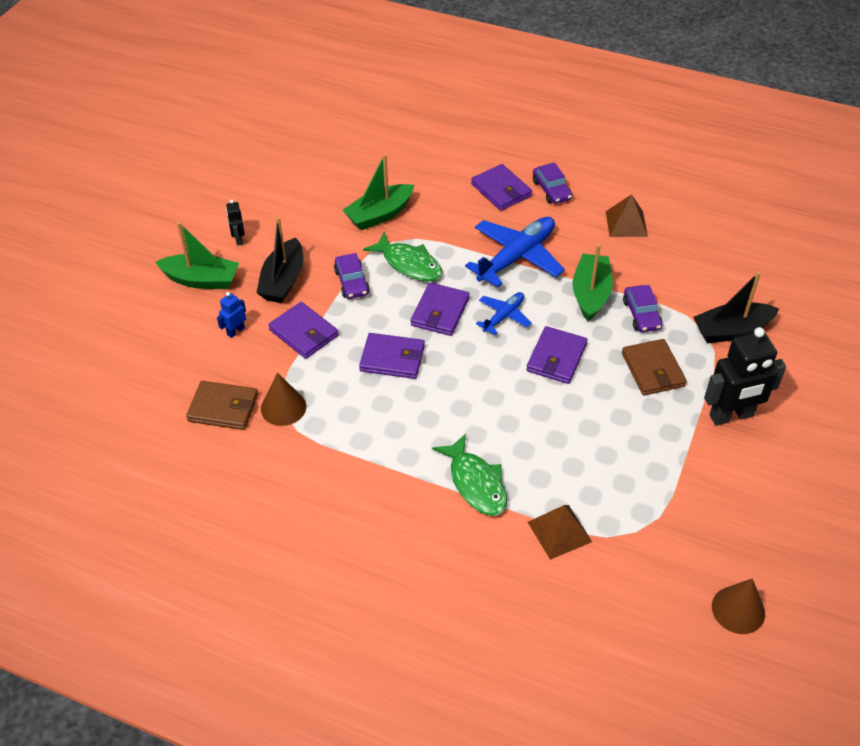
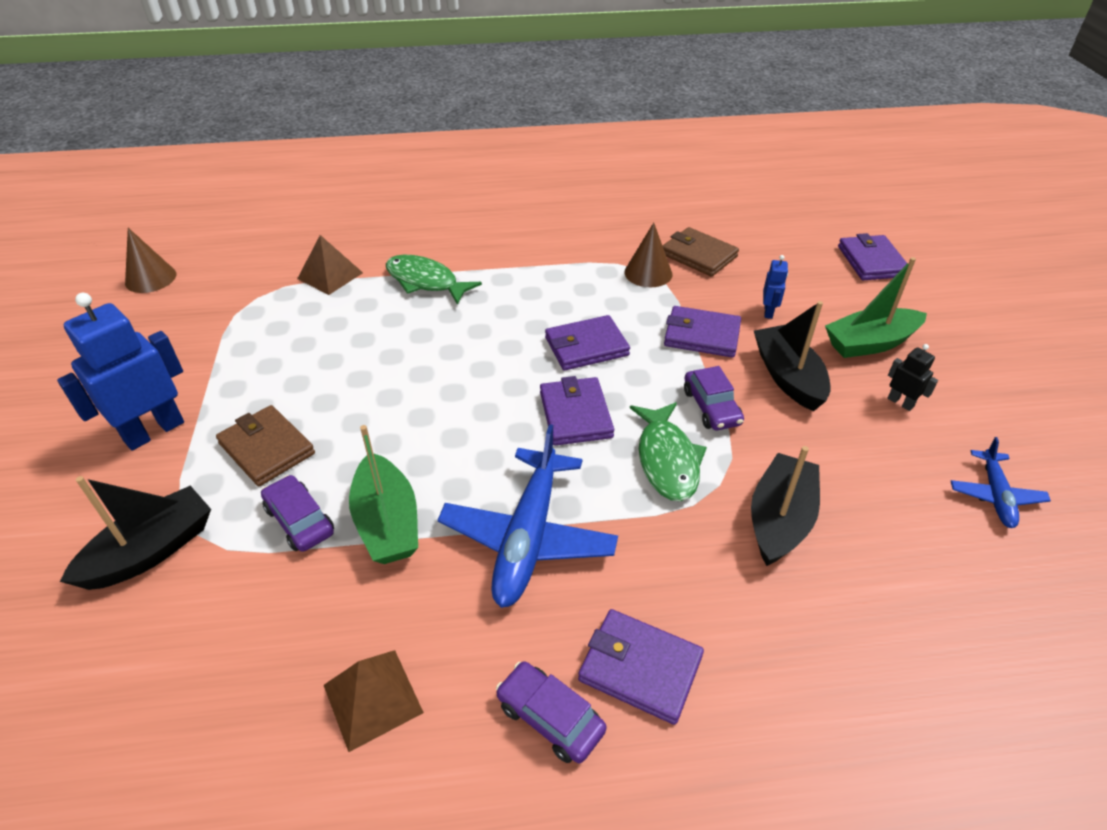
camera: 150 degrees right, 5 degrees down
(223, 408) = (698, 255): brown wallet -> brown wallet turned 60 degrees clockwise
(352, 282) = (711, 407): purple car -> purple car turned 150 degrees counterclockwise
(379, 215) = (780, 519): green boat -> black boat
(409, 264) = (667, 460): green fish -> green fish turned 105 degrees counterclockwise
(504, 316) = (493, 441): blue plane -> blue plane (995, 495)
(556, 358) = (398, 417): purple wallet -> purple wallet (871, 261)
(731, 416) = (154, 431): black robot -> blue robot

